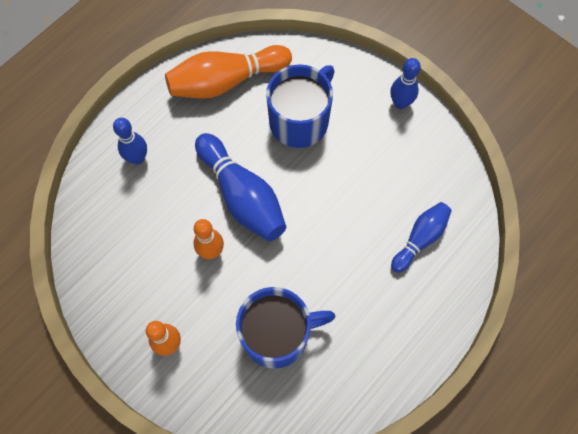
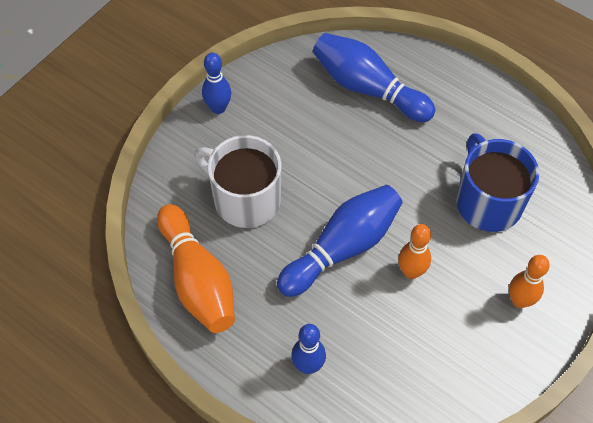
camera: 95 degrees left, 10 degrees down
(300, 120) = (245, 199): blue mug -> white mug
(420, 239) = (368, 88): blue bowling pin -> blue bowling pin, size x1.66

